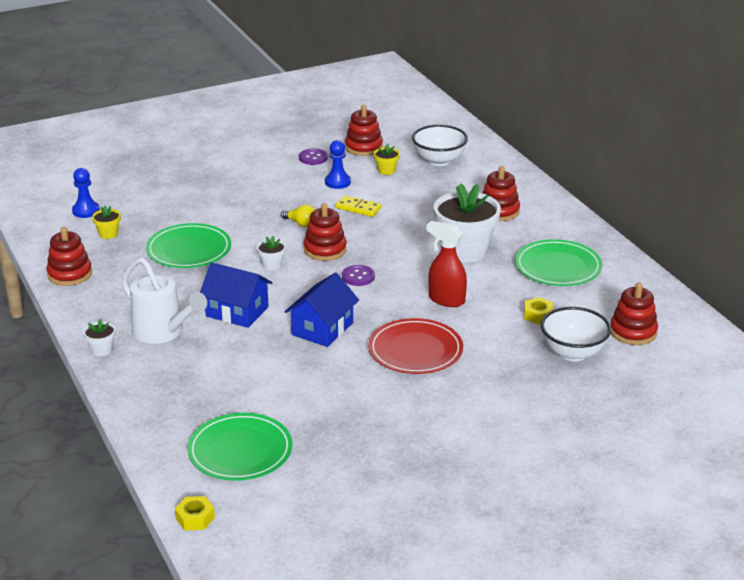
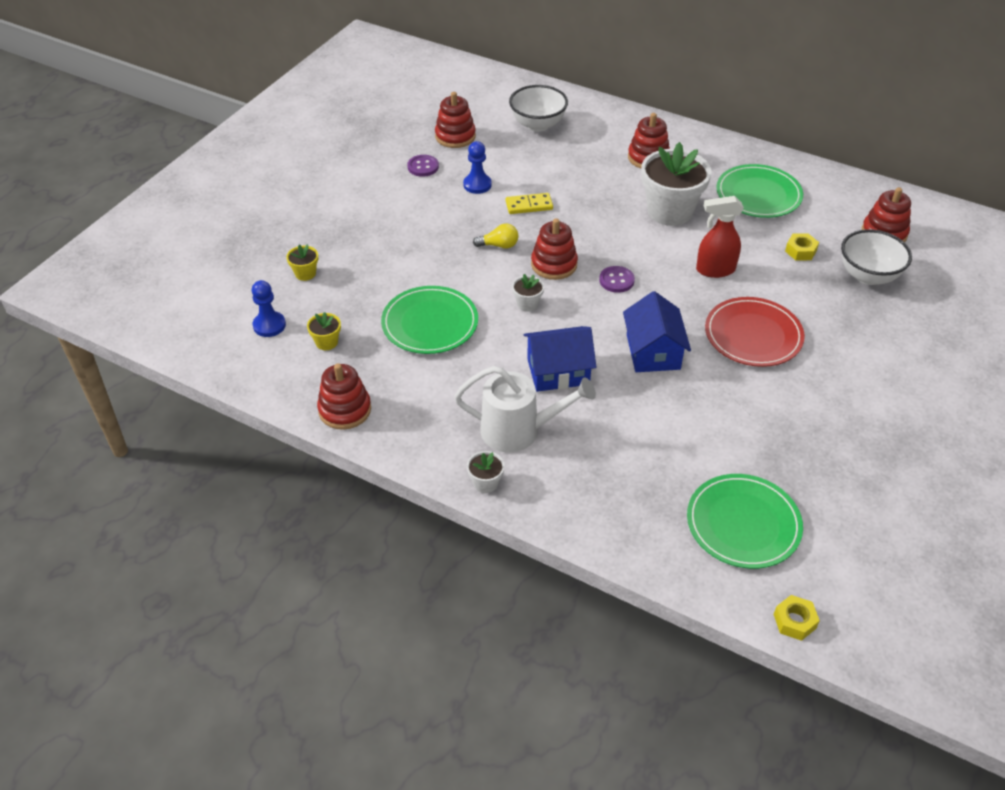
camera: 35 degrees left, 15 degrees up
(386, 170) = (505, 154): yellow flower pot -> yellow flower pot (305, 273)

